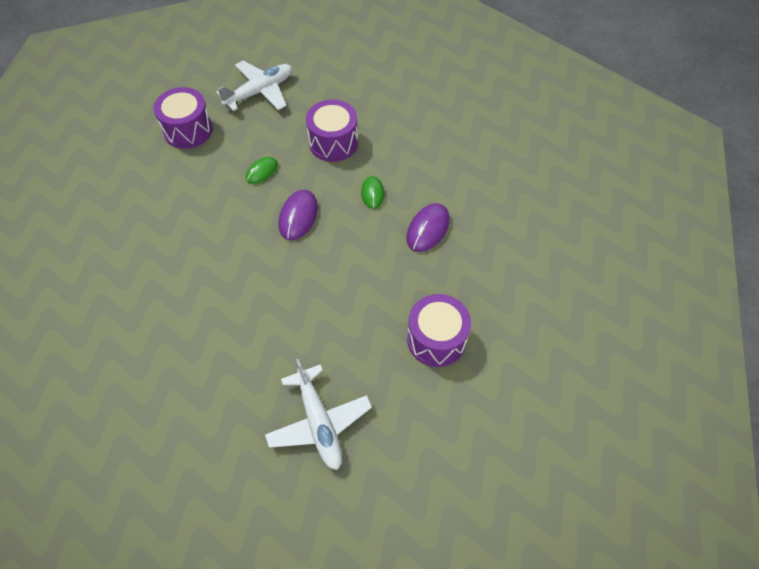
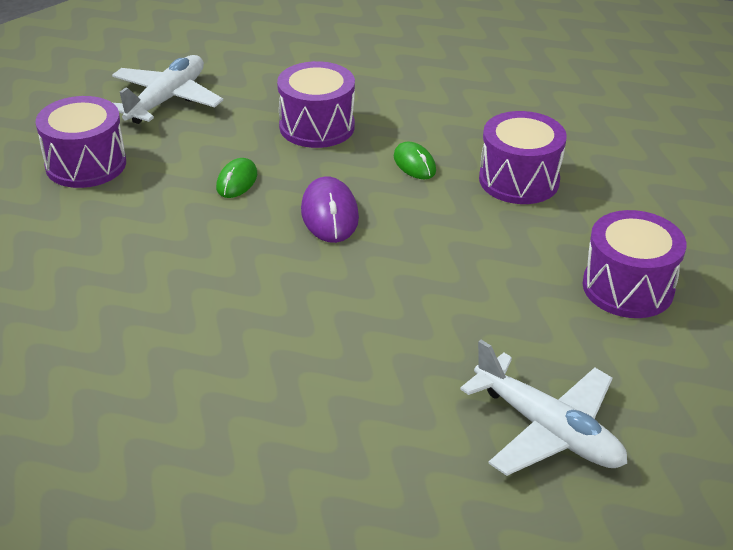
camera: 25 degrees left, 20 degrees down
(428, 229) = (519, 180): purple mouse -> purple drum

